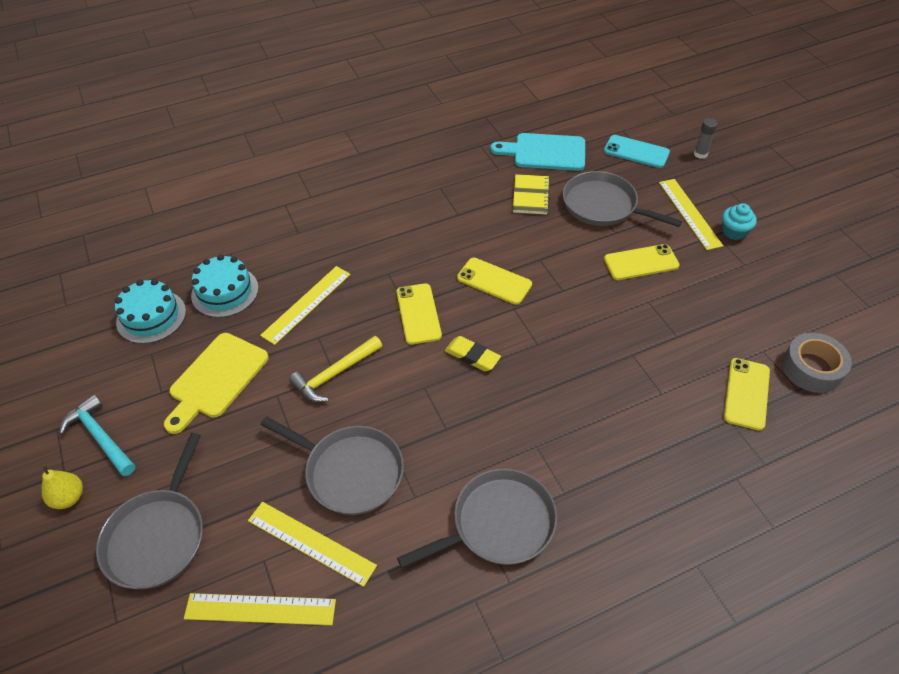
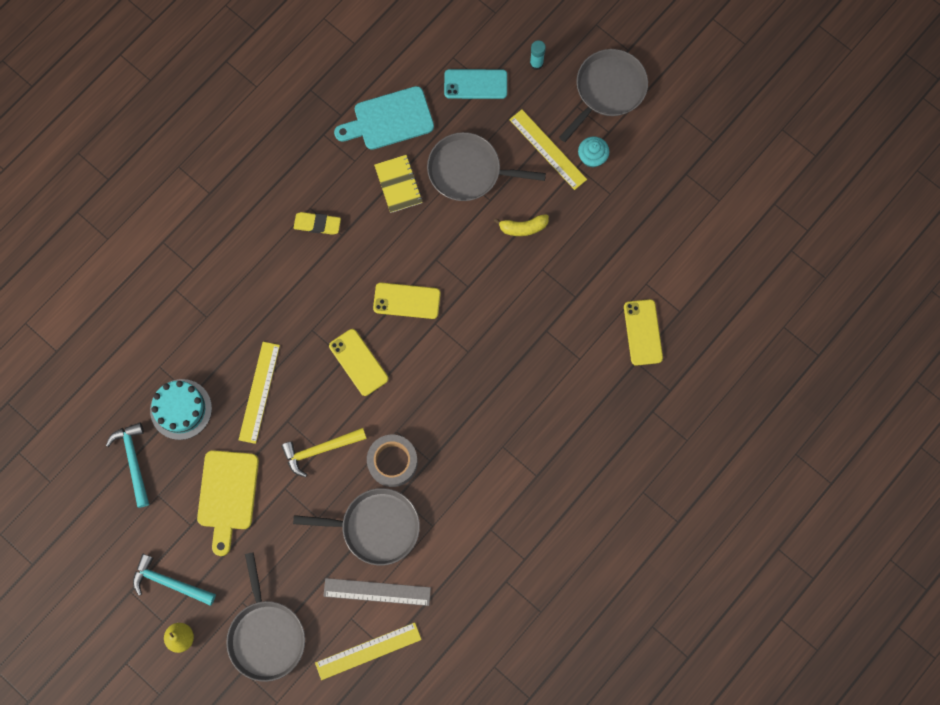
camera: 25 degrees left, 25 degrees up
(151, 316) = (133, 461): turquoise cake -> turquoise hammer
(311, 543) = (377, 592): yellow ruler -> grey ruler
(335, 374) = (320, 450): yellow hammer -> yellow hammer turned 45 degrees clockwise
(472, 356) = (421, 386): yellow eraser -> yellow eraser (317, 224)
(498, 523) = (500, 520): grey pan -> grey pan (608, 90)
(641, 262) = (523, 227): yellow phone -> yellow banana
(700, 154) = (536, 63): grey glue stick -> turquoise glue stick
(812, 368) = (686, 286): grey tape -> grey tape (392, 462)

